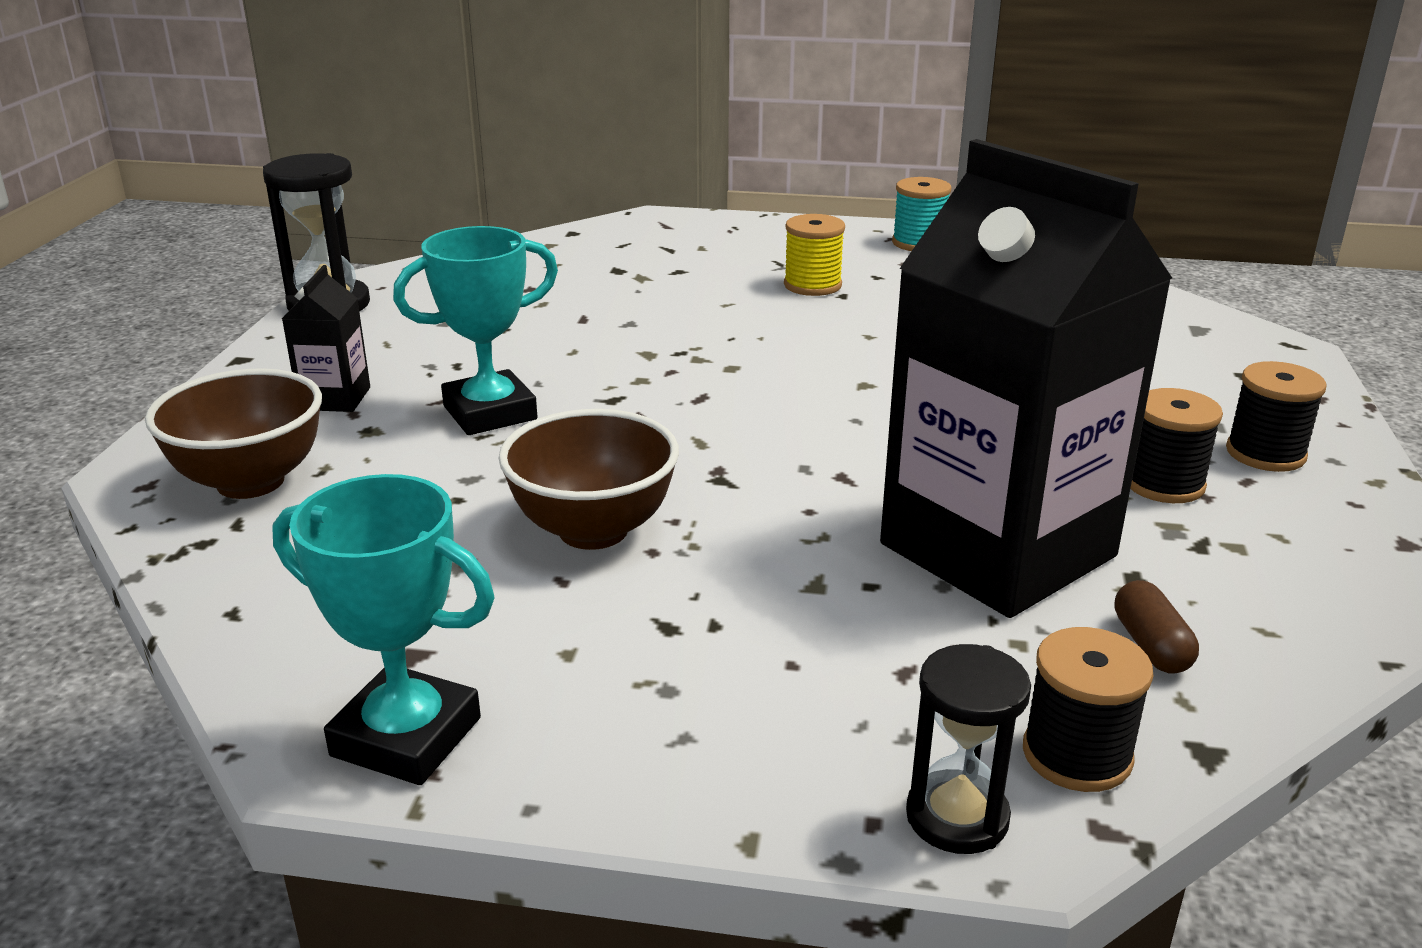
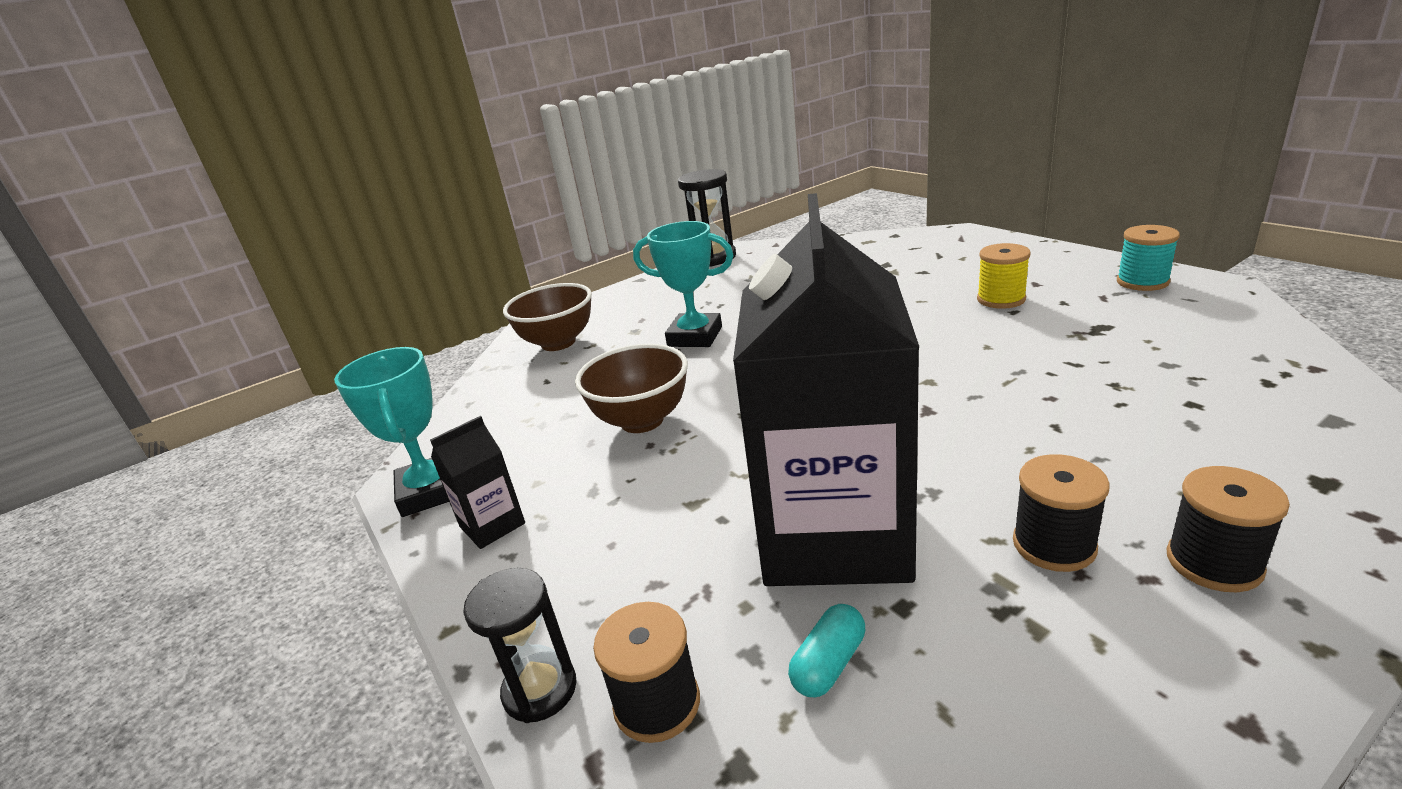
camera: 50 degrees right, 0 degrees up
(335, 398) = (645, 310): black carton -> black carton (492, 525)
(1150, 645) = (828, 663): brown capsule -> turquoise capsule

